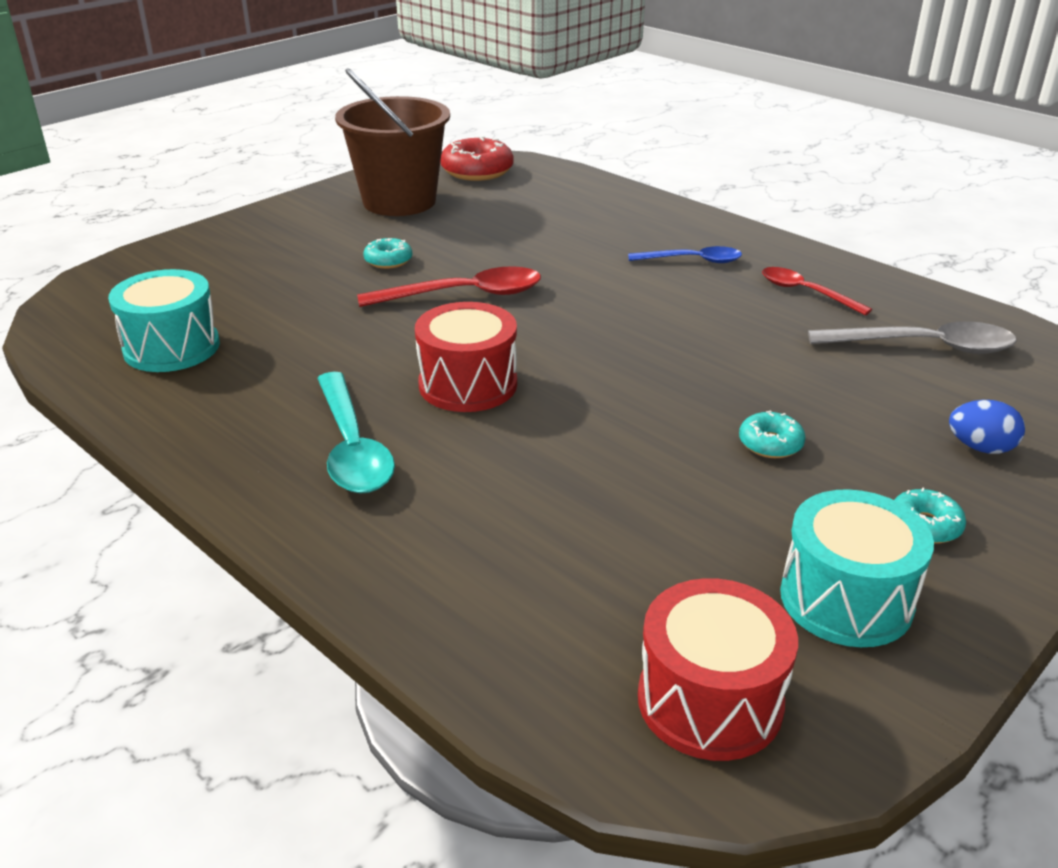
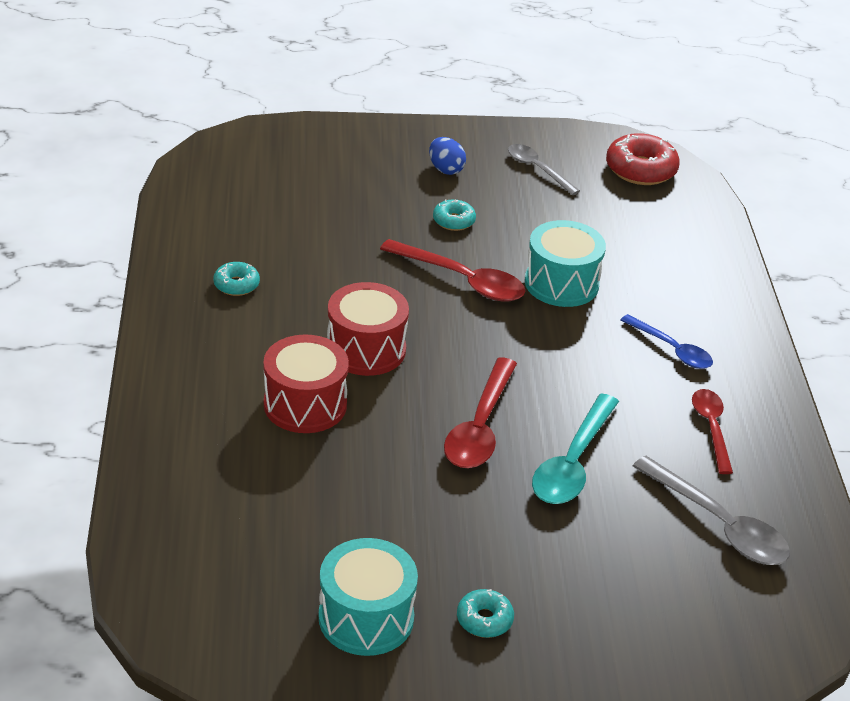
camera: 40 degrees right, 5 degrees up
(172, 347) = (238, 215): turquoise drum -> turquoise drum (561, 283)
(352, 448) = (245, 349): turquoise spoon -> turquoise spoon (572, 463)
(399, 201) = (537, 169): brown bucket -> grey spoon
(659, 386) = (480, 427): none -> red spoon
(710, 701) = (218, 605): red drum -> red drum (305, 404)
(770, 444) = (482, 510): turquoise donut -> turquoise donut (236, 285)
(980, 448) = (614, 609): blue egg -> blue egg (445, 169)

